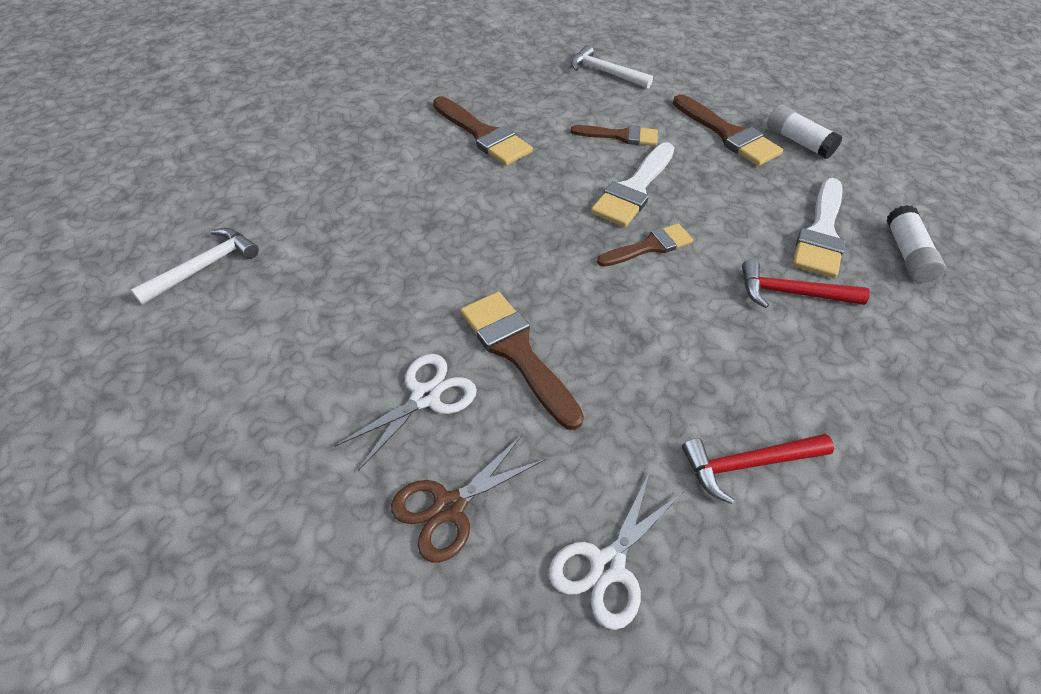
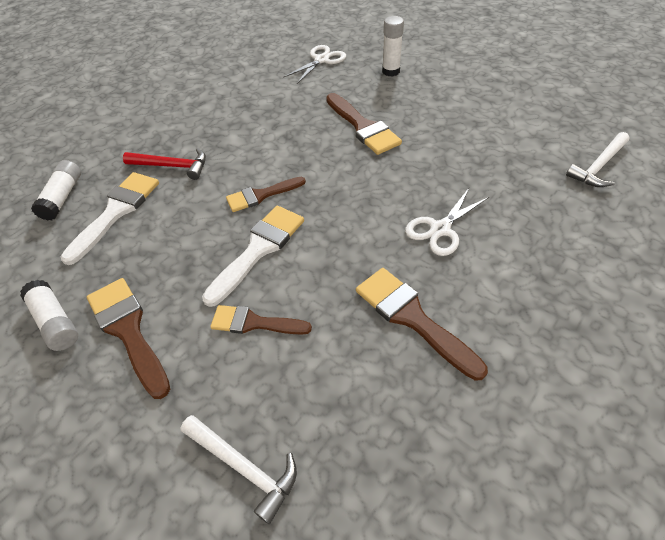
camera: 175 degrees left, 0 degrees up
(425, 397) = (412, 106): white scissors -> white scissors (440, 229)
(449, 507) = (391, 71): brown scissors -> white glue stick
(747, 464) = (247, 89): red hammer -> none

